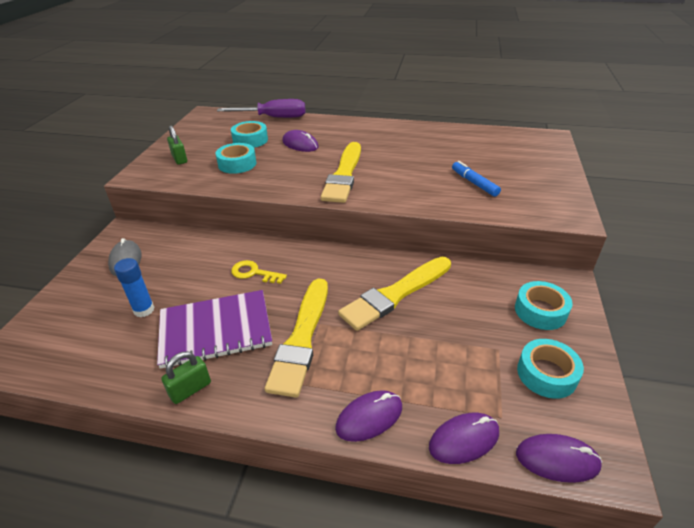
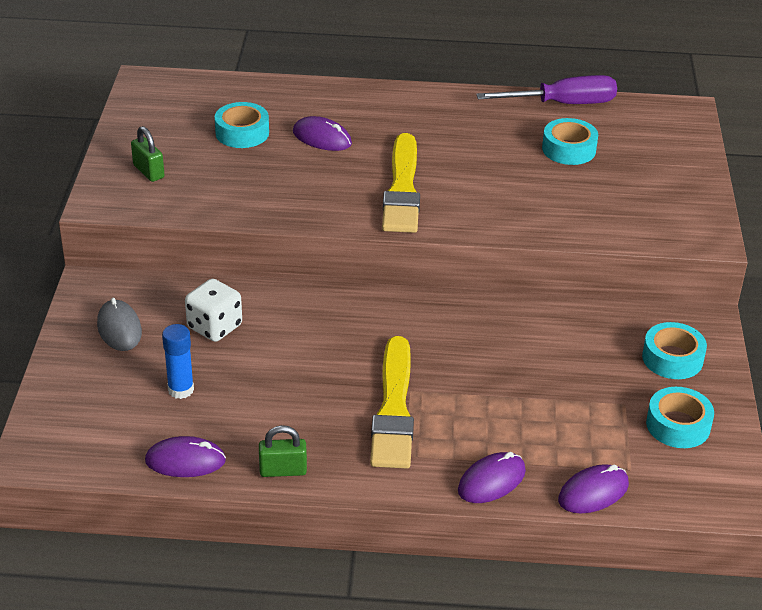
camera: 10 degrees left, 0 degrees up
(190, 389) = (283, 470): green padlock -> green padlock turned 45 degrees clockwise
(192, 263) = (214, 327): none -> white dice
(215, 330) = (284, 407): purple notebook -> none
(237, 164) = (240, 177): turquoise tape -> turquoise tape (569, 149)
(254, 273) = (305, 334): yellow key -> none
(274, 117) = (262, 87): purple screwdriver -> purple screwdriver (563, 104)
(395, 294) = (496, 350): yellow brush -> none
(474, 183) = (583, 194): blue marker -> none
(557, 459) = (686, 501): purple mouse -> purple mouse (185, 461)

